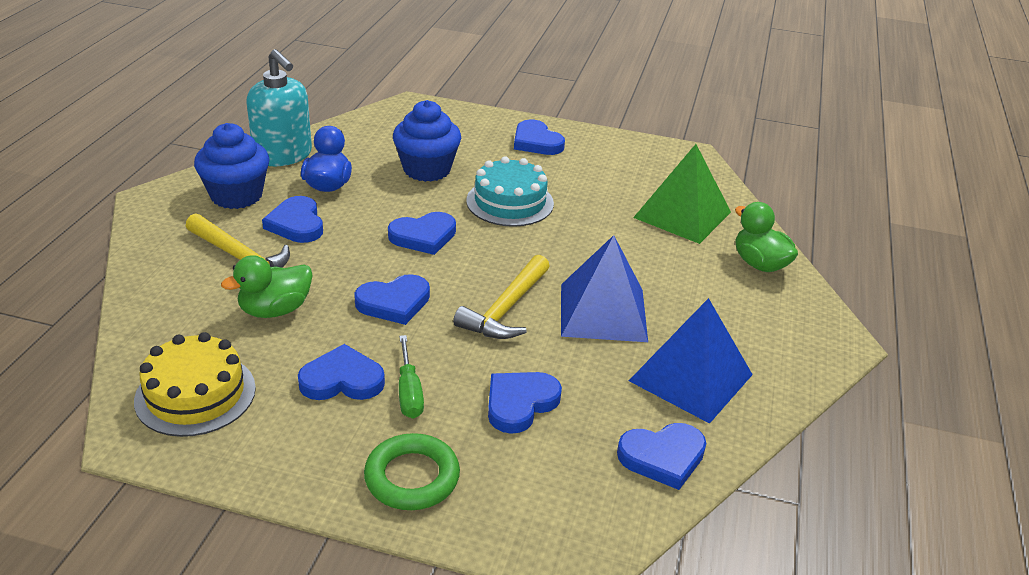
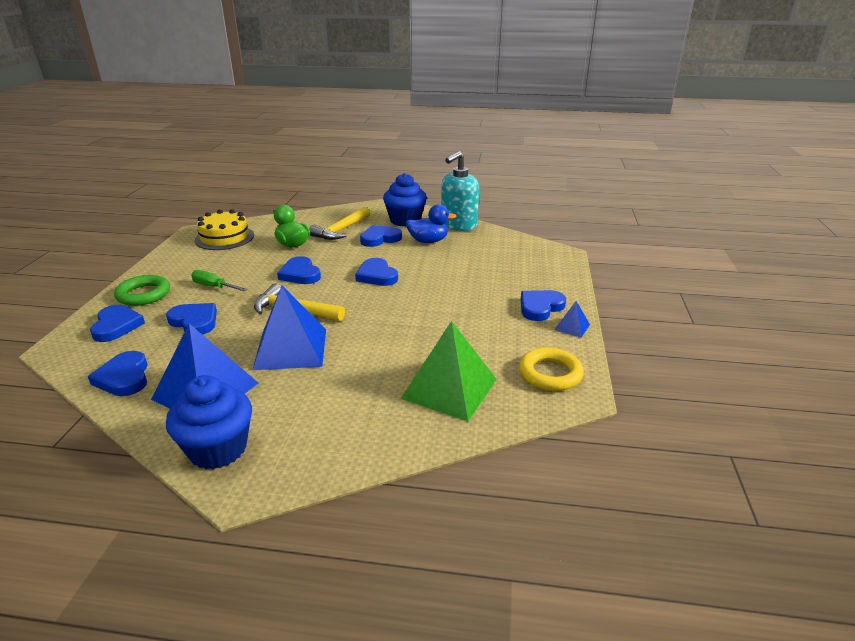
camera: 85 degrees right, 5 degrees down
(342, 380) = (228, 268): blue heart -> blue heart (116, 326)
(409, 392) = (214, 287): green screwdriver -> green screwdriver turned 45 degrees clockwise
(427, 169) = (466, 268): blue cupcake -> blue cupcake (218, 449)
(510, 202) = (434, 302): turquoise cake -> none
(579, 134) = (572, 327): none -> blue pyramid
(659, 160) = (550, 374): none -> yellow ring
(759, 264) = (372, 437): green duck -> none

